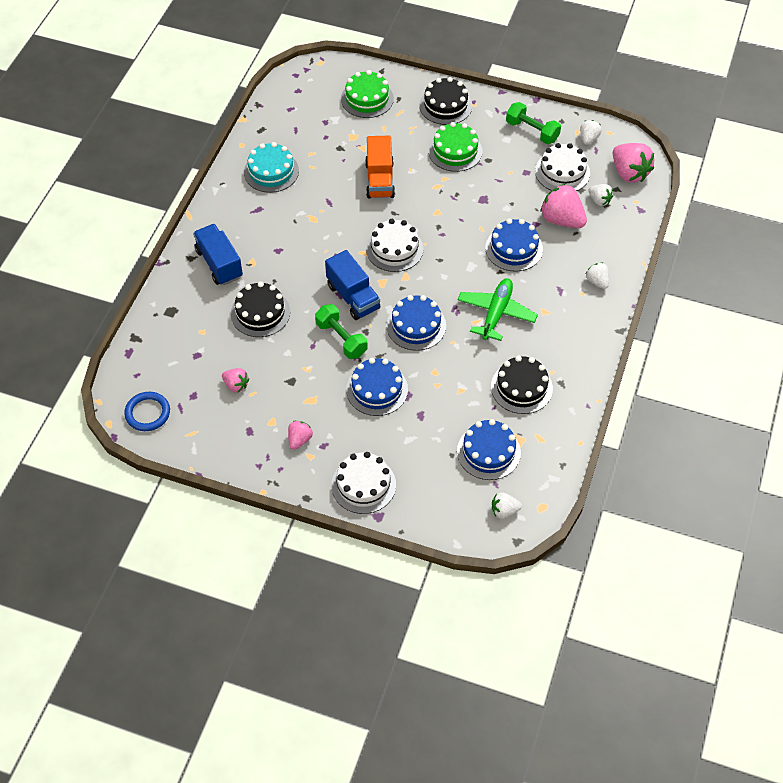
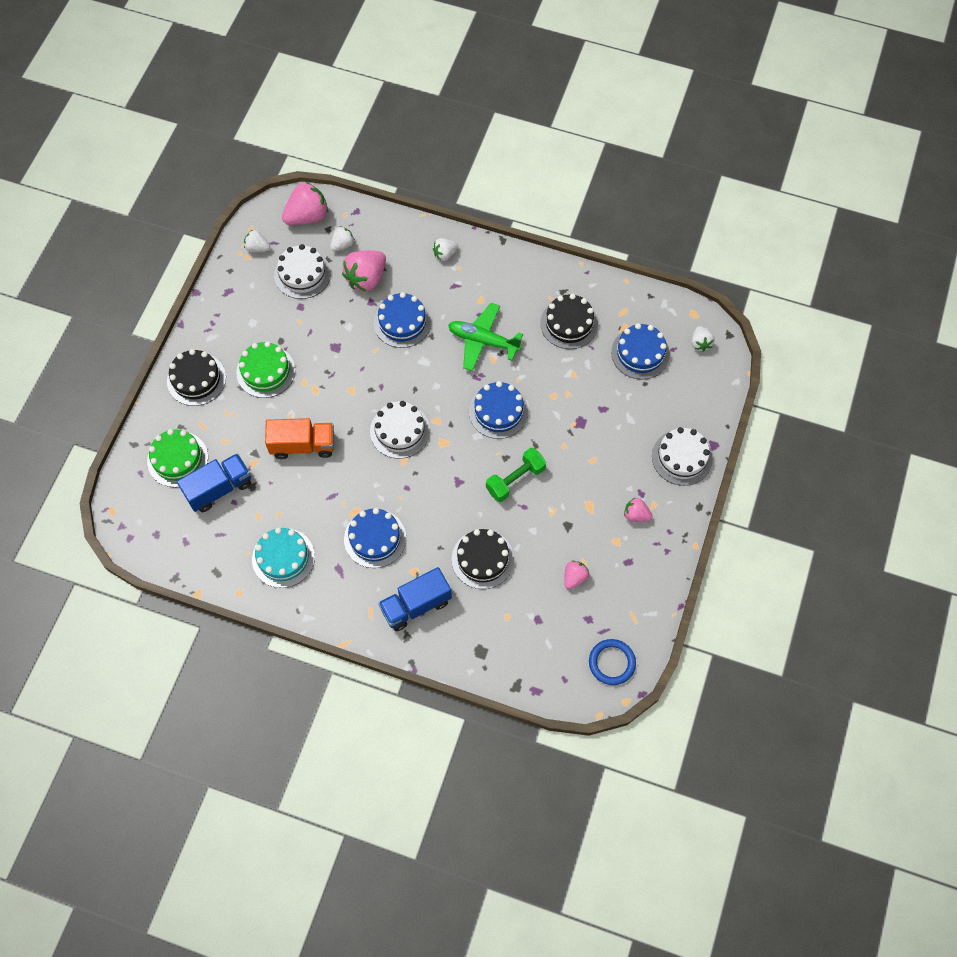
camera: 90 degrees left, 10 degrees up
(353, 297) = (462, 470): blue truck -> blue truck (219, 489)
(377, 389) = (575, 447): blue cake -> blue cake (375, 538)
(532, 131) = (243, 298): green dumbbell -> none

